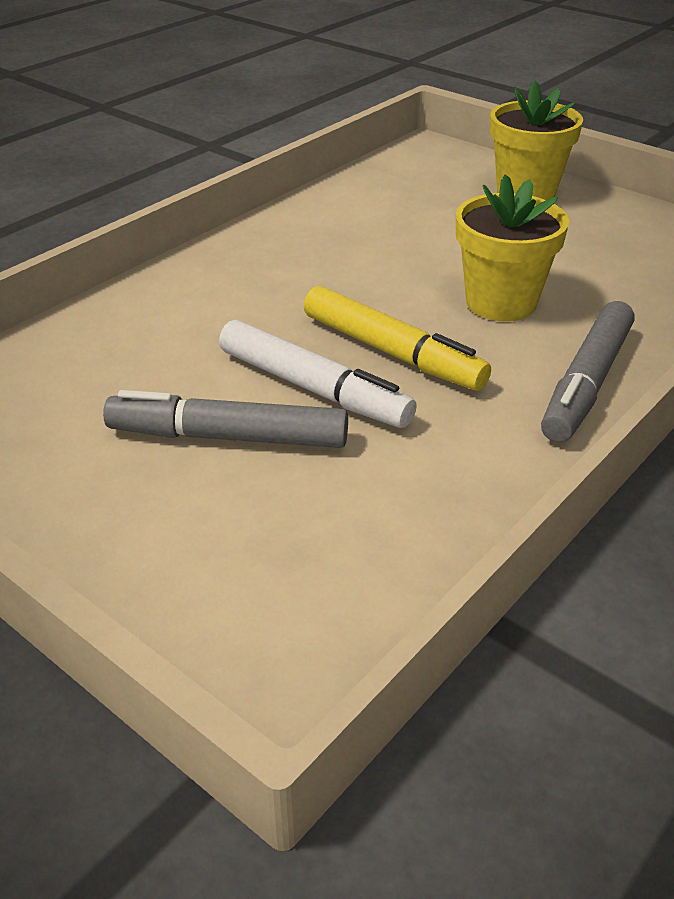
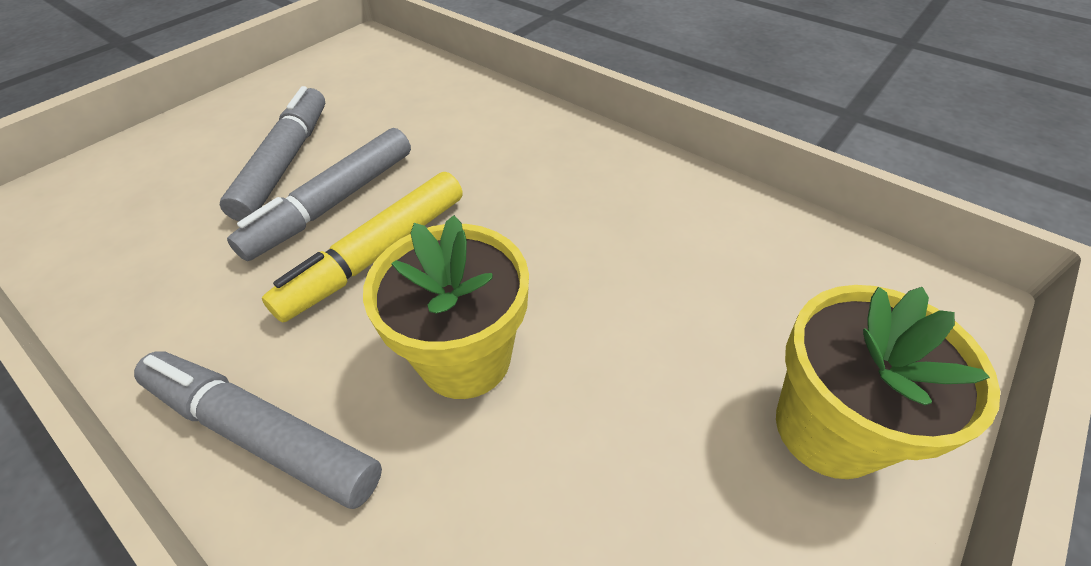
camera: 90 degrees right, 10 degrees up
(313, 388) = (333, 203): white marker -> grey marker

